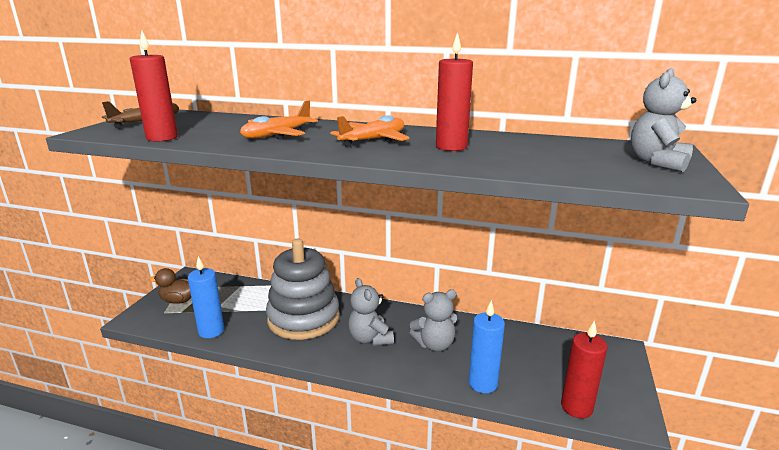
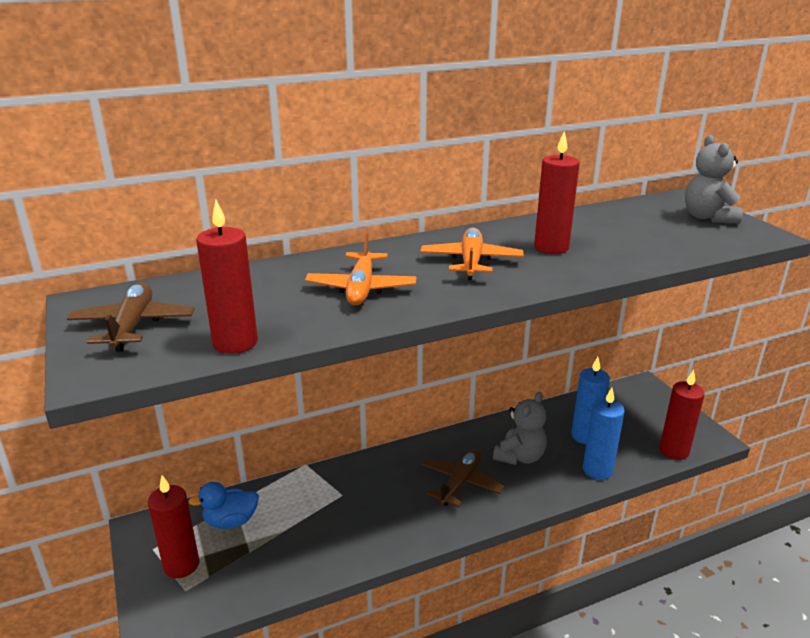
camera: 40 degrees left, 5 degrees up
(179, 300) = (181, 565): brown duck -> red candle
(211, 331) = (286, 574): blue candle -> blue candle (585, 436)
(226, 293) = (231, 521): none -> blue duck
(303, 318) = (367, 499): grey stacking toy -> none
(370, 338) = (460, 483): grey teddy bear -> brown plane

